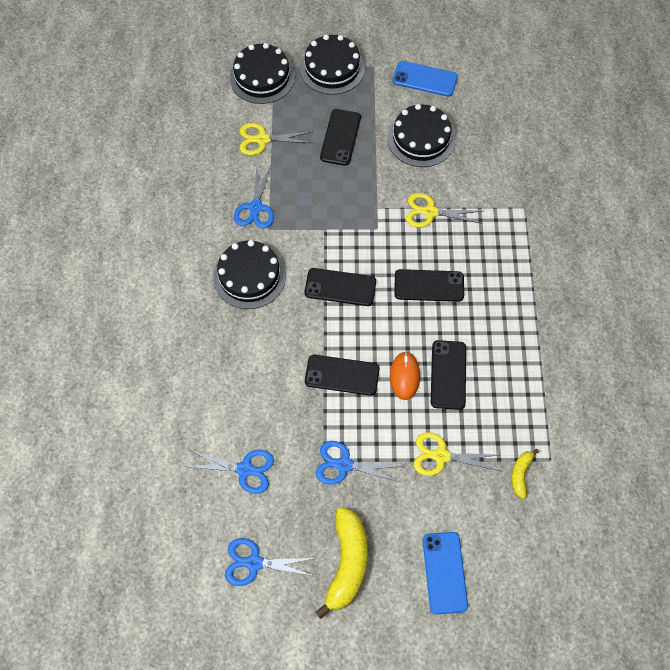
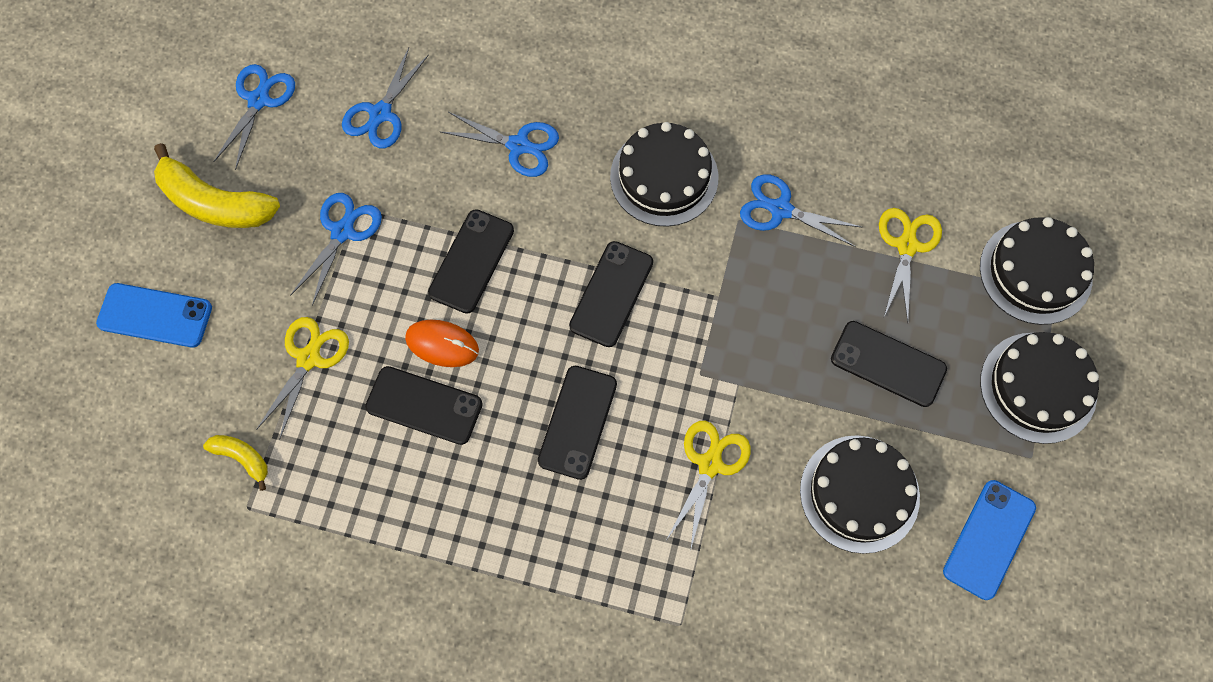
camera: 105 degrees right, 5 degrees up
(248, 369) = (519, 146): none -> blue scissors

